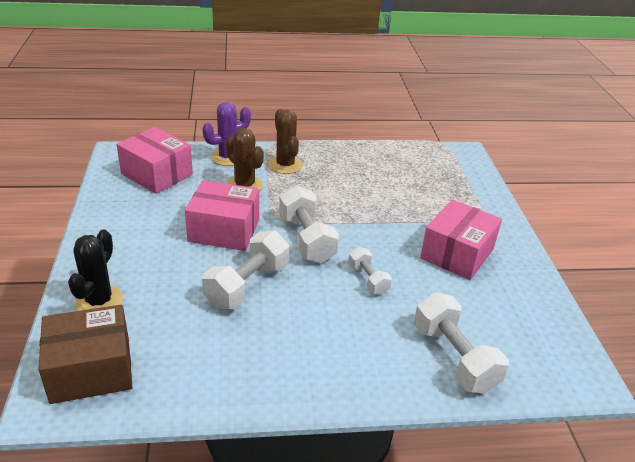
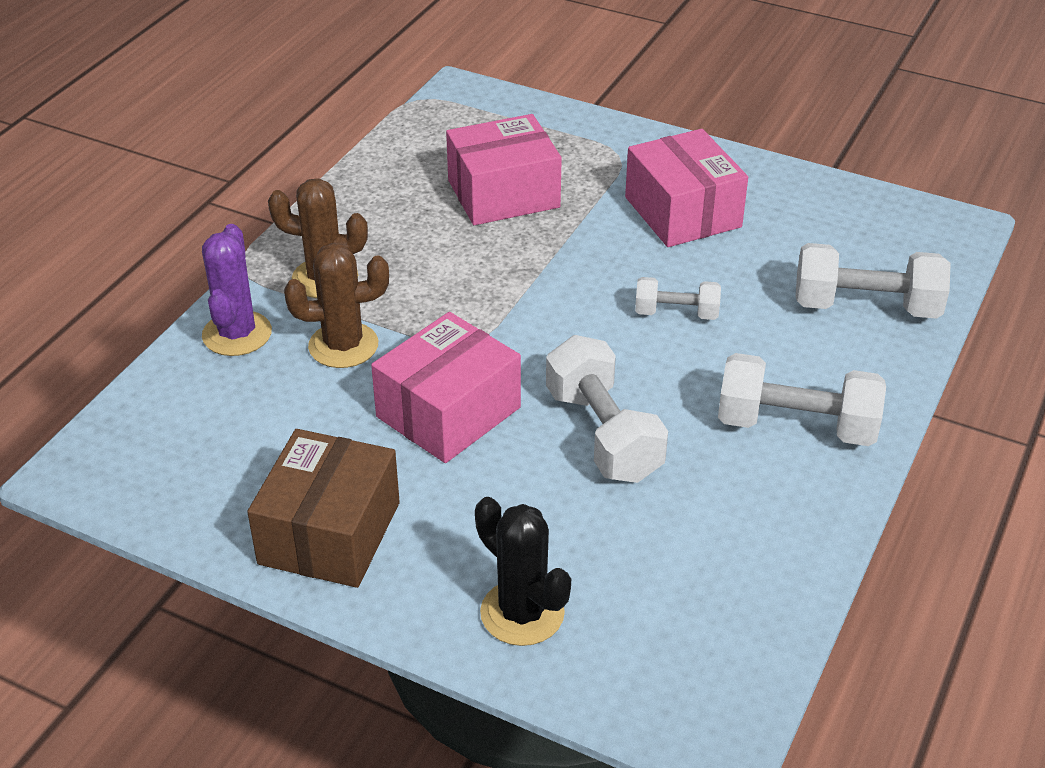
camera: 55 degrees left, 5 degrees up
(91, 369) = (675, 662): brown box -> brown box (329, 533)
(157, 174) = (208, 439): pink box -> pink box (503, 194)
(306, 239) = (542, 334): white dumbbell -> white dumbbell (796, 426)

